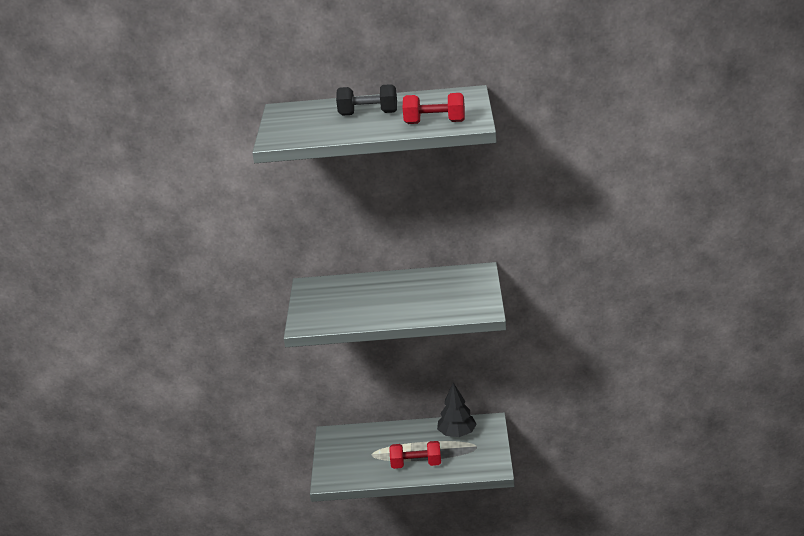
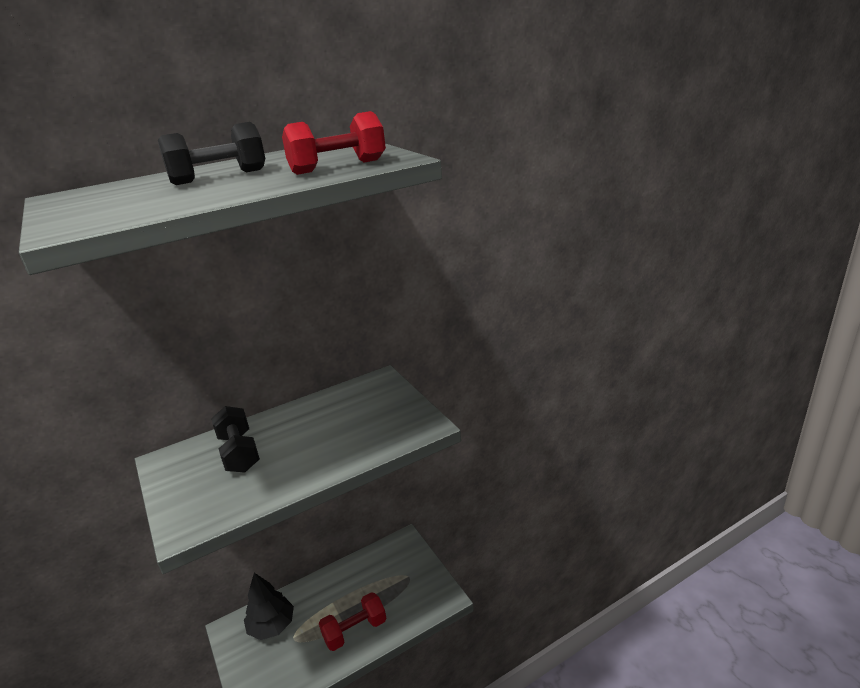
camera: 30 degrees left, 0 degrees up
(355, 293) = (239, 453): none -> black dumbbell
(457, 434) = (379, 569): black tree -> black tree (272, 626)

